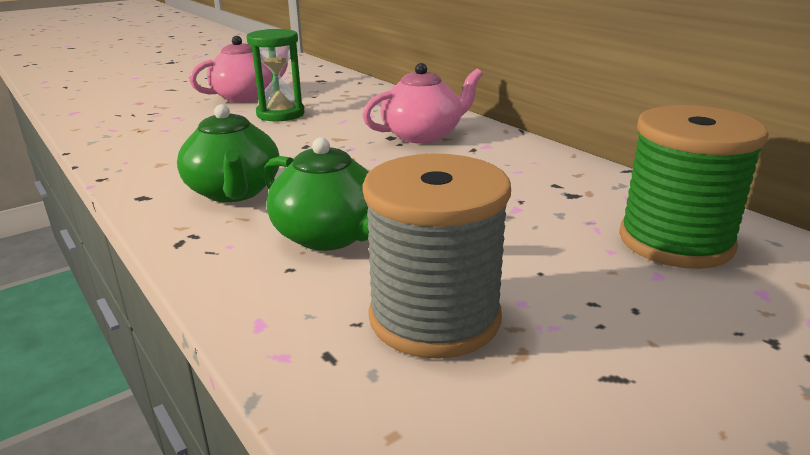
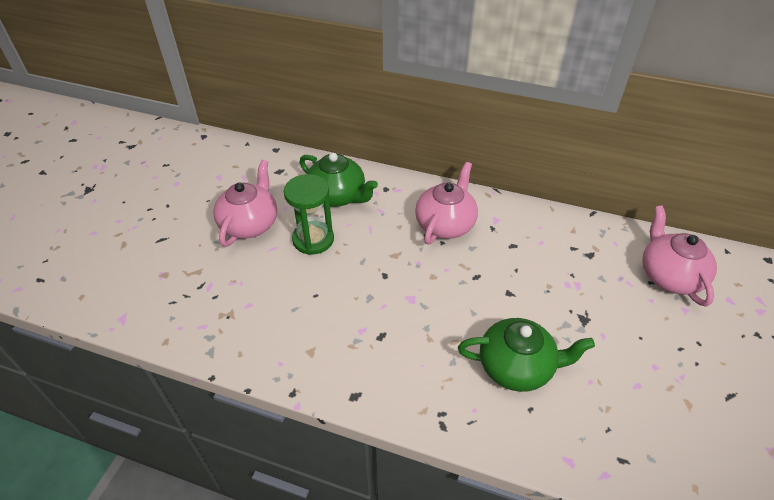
camera: 35 degrees left, 20 degrees up
(234, 192) = (407, 355): green teapot -> green teapot (338, 196)
(434, 317) = (634, 402): grey spool -> none
(675, 241) = (669, 276): green spool -> pink teapot

